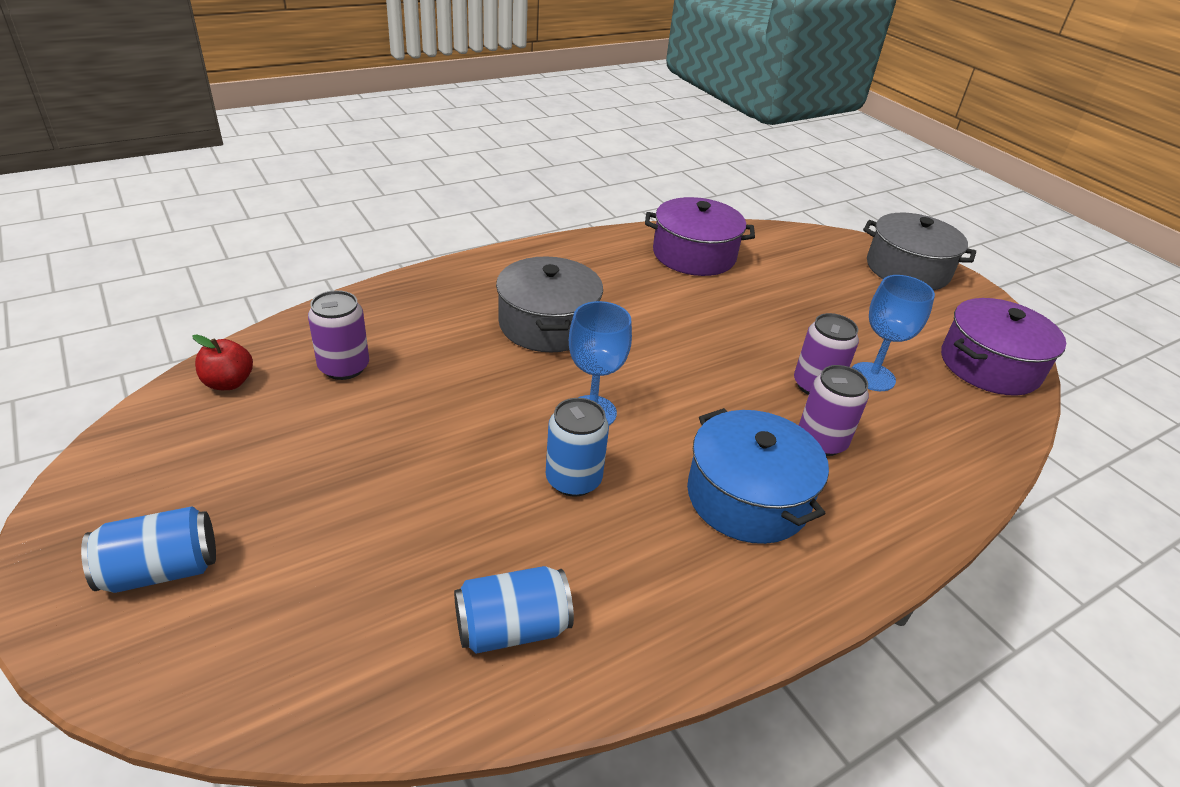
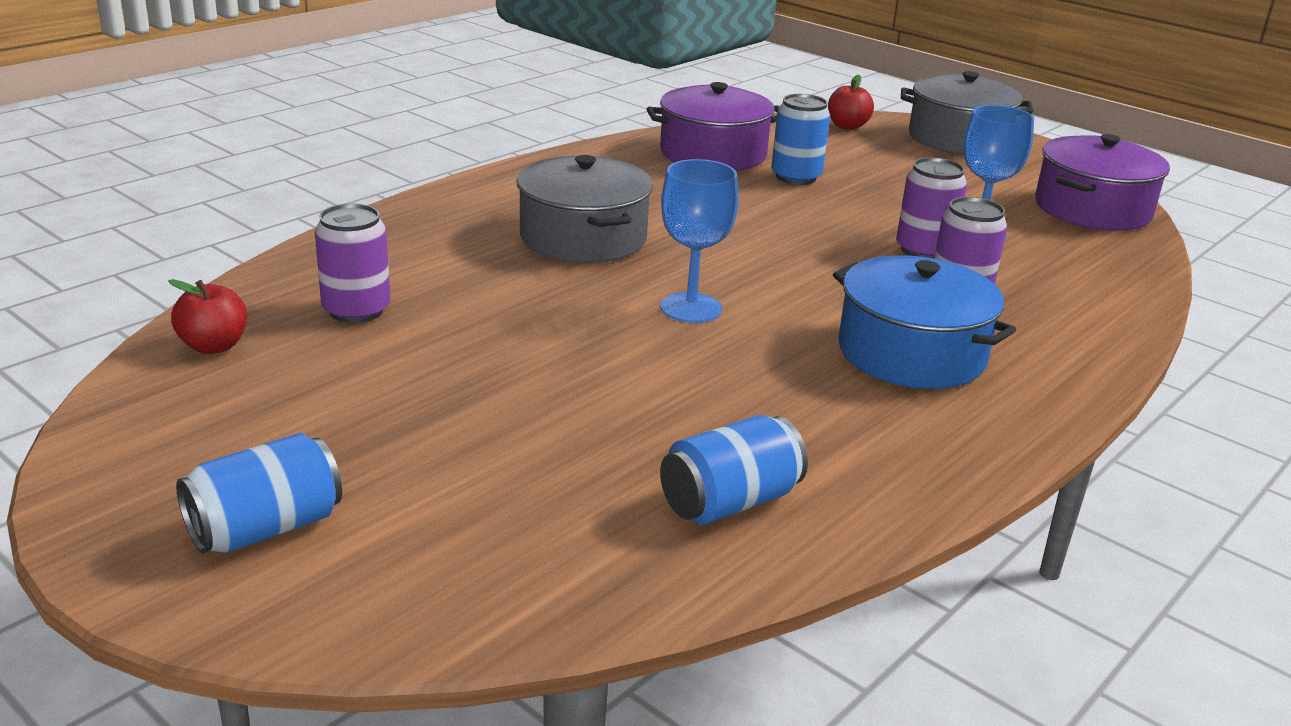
camera: 15 degrees left, 10 degrees down
(573, 479) = (710, 369): blue can -> blue can (796, 177)
(818, 242) = (847, 126): none -> red apple

